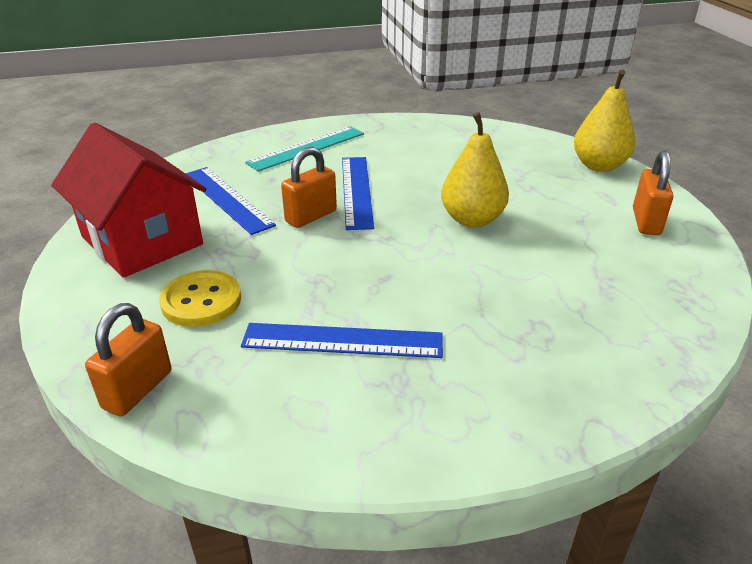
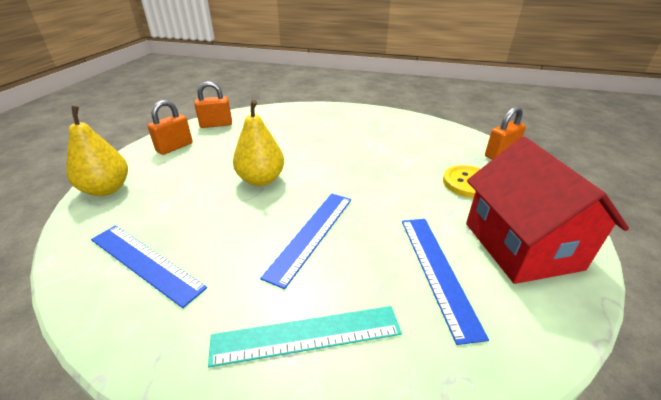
camera: 150 degrees left, 0 degrees up
(311, 216) = (368, 221): orange padlock -> orange padlock (216, 124)
(342, 340) = (396, 146): blue ruler -> blue ruler (145, 262)

